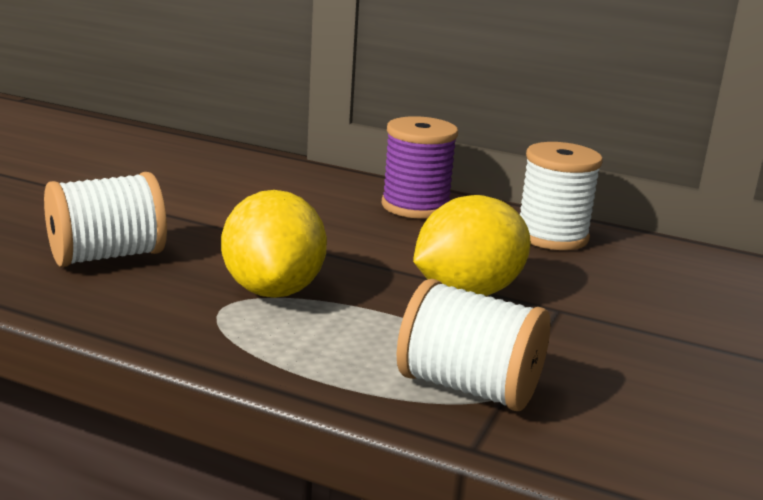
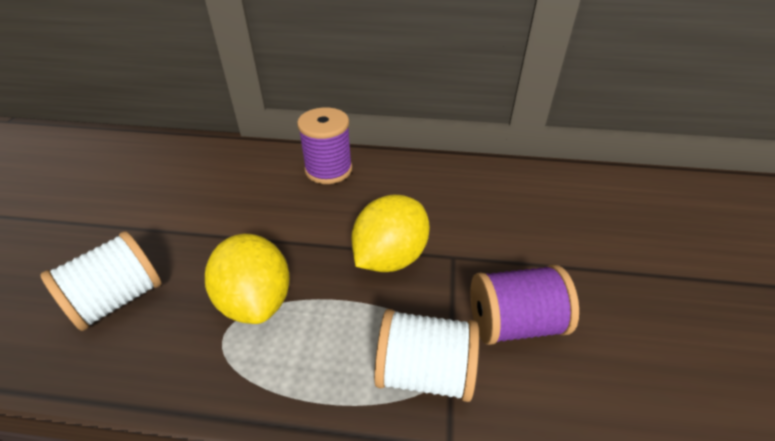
camera: 15 degrees left, 20 degrees up
(552, 236) = (424, 177): white spool -> none
(618, 378) = (514, 323): none -> purple spool

